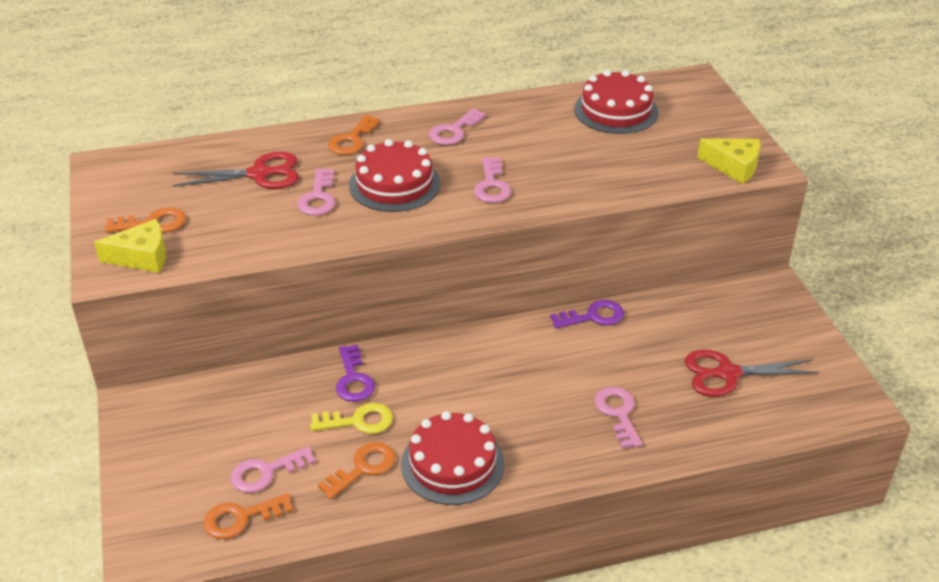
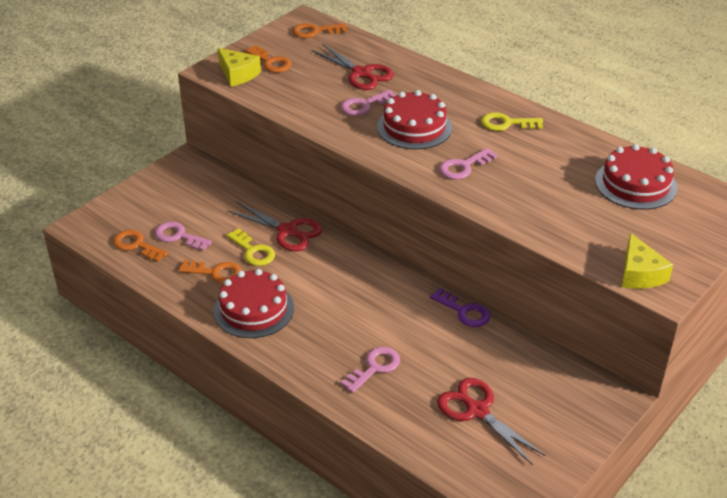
camera: 55 degrees right, 0 degrees up
(352, 140) = (441, 89): orange key -> orange key (315, 31)
(354, 379) = (287, 231): purple key -> red scissors
(454, 131) = (506, 123): pink key -> yellow key

